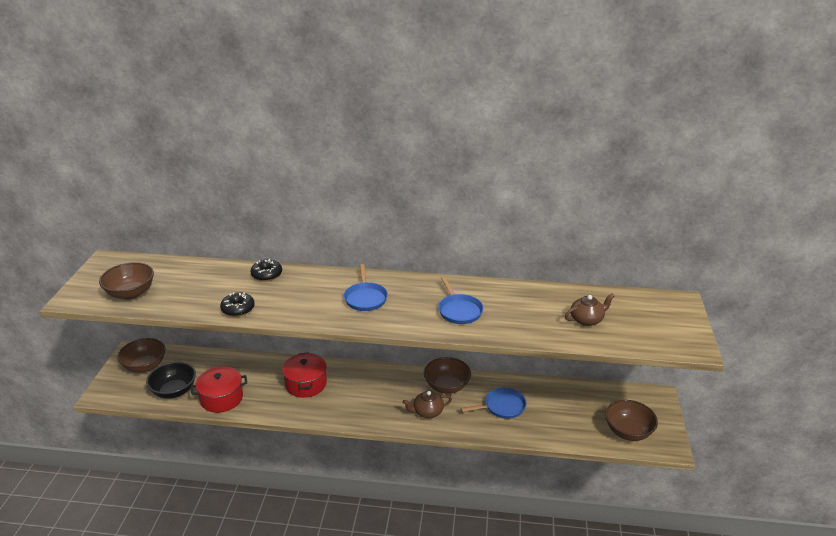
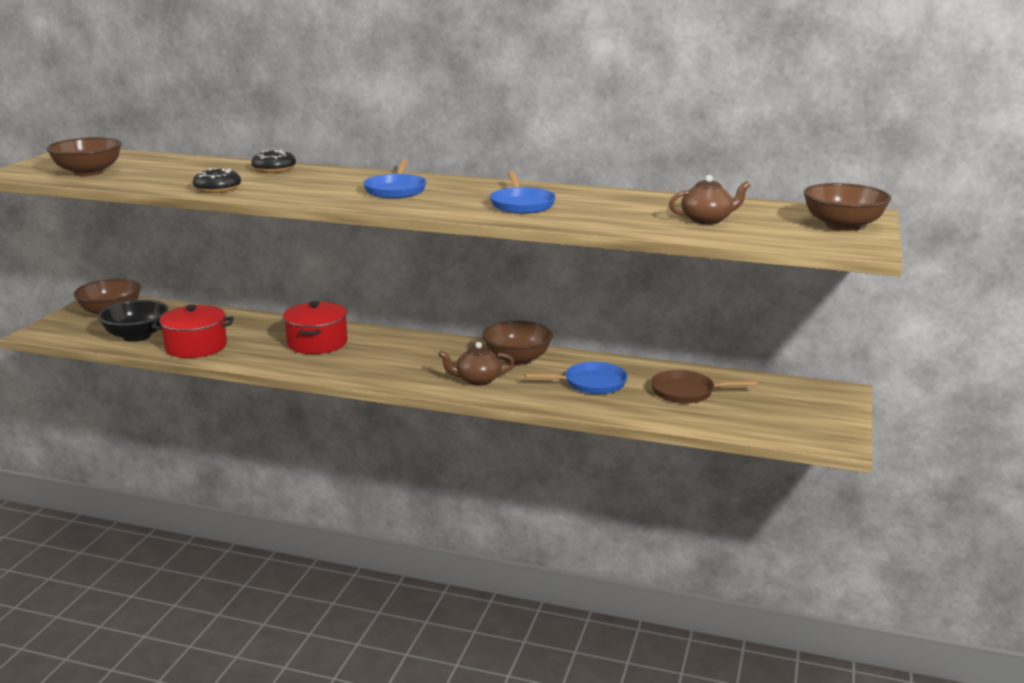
camera: 10 degrees right, 10 degrees down
(565, 408) = (687, 392): none -> brown pan
(628, 432) = (777, 421): brown bowl -> brown bowl (842, 226)

